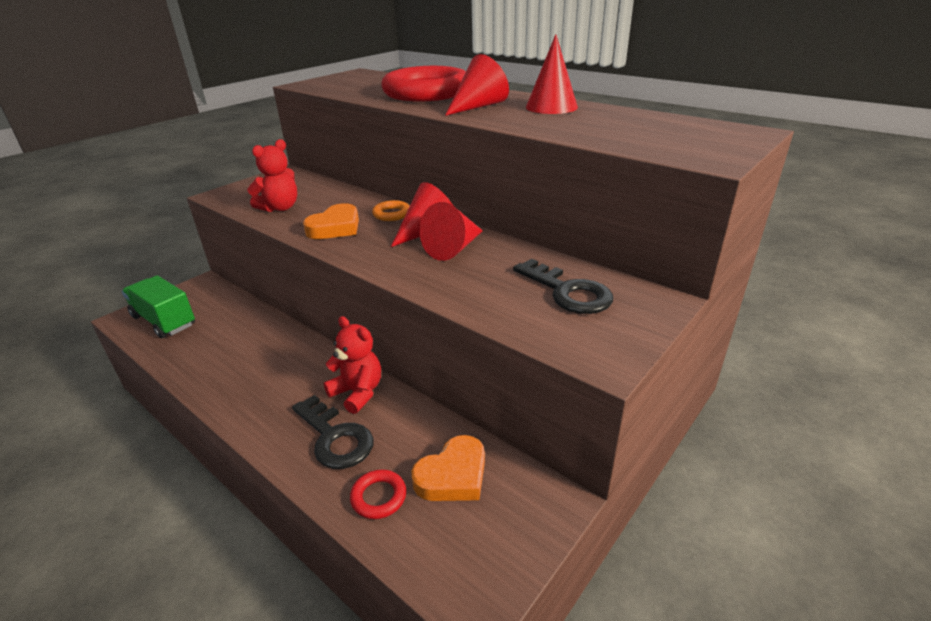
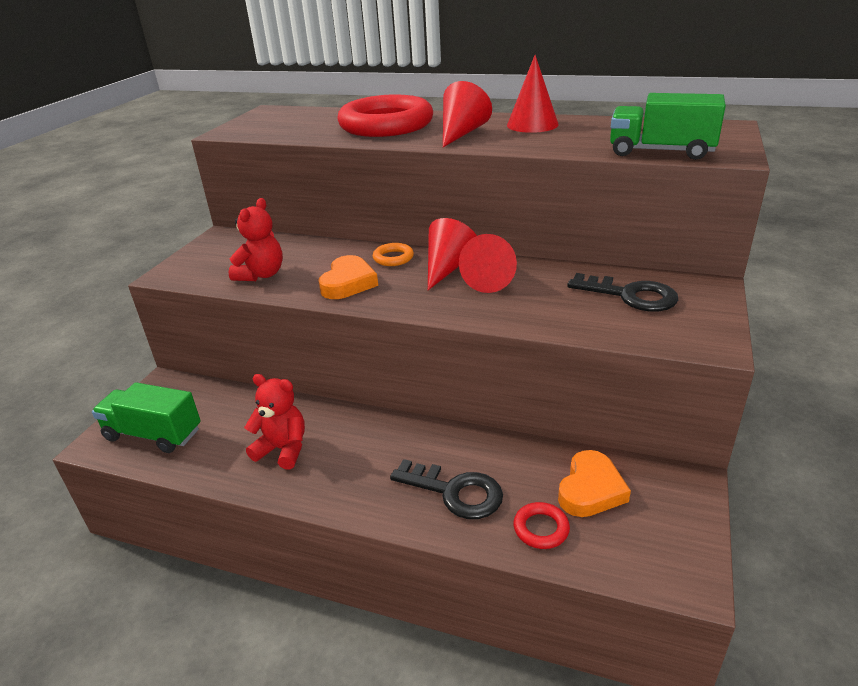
camera: 20 degrees left, 0 degrees up
(358, 392) = (441, 445): red teddy bear -> red teddy bear (283, 449)
(641, 146) = (660, 151): none -> green truck

